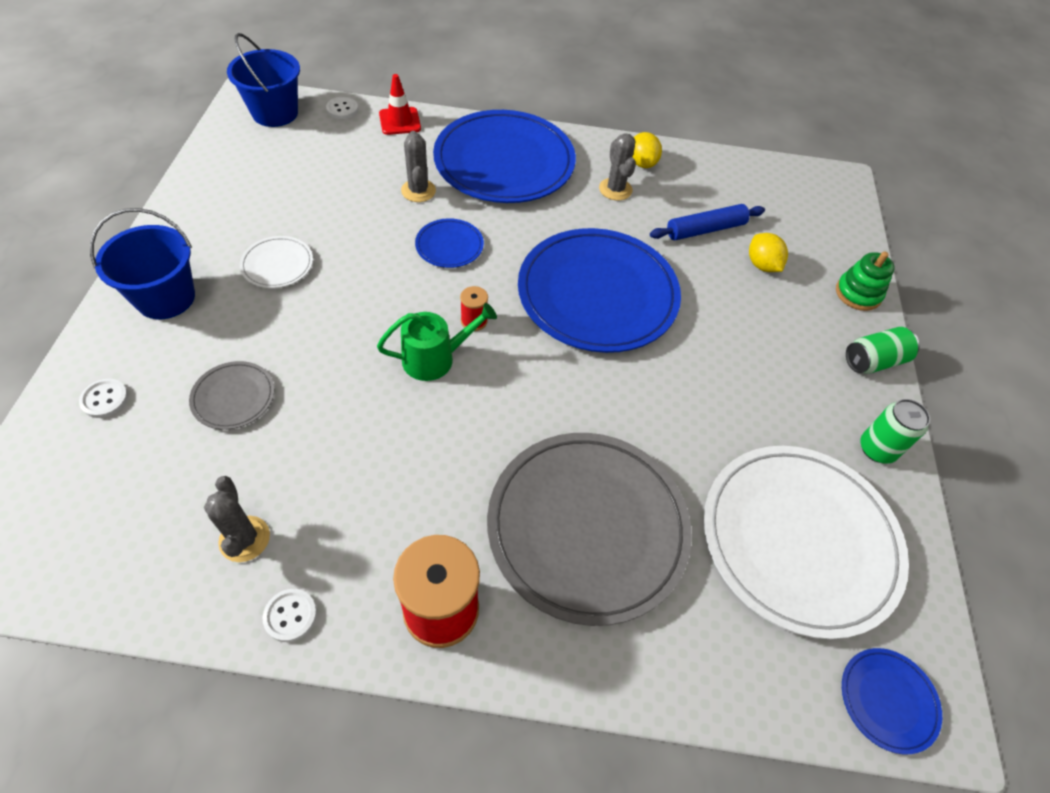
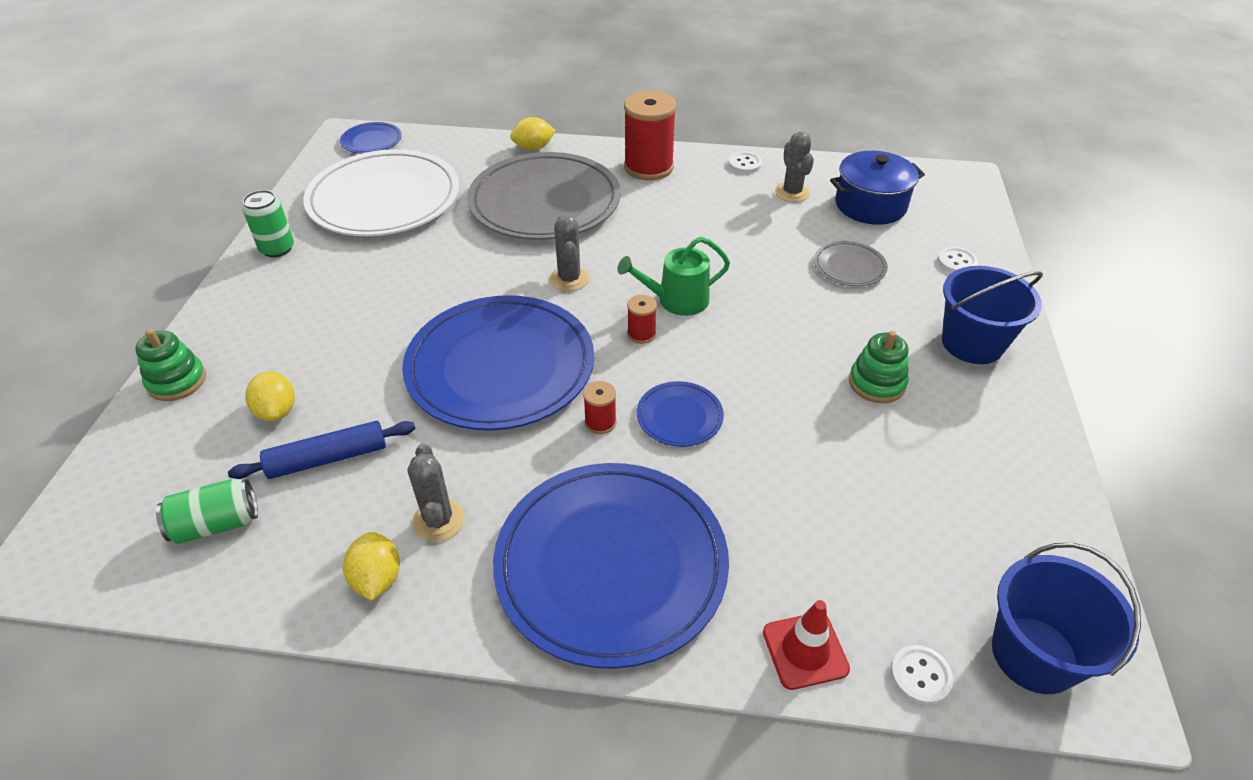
camera: 175 degrees left, 10 degrees down
(147, 507) = (870, 205): none -> blue pot
(277, 264) = (876, 383): white plate -> green stacking toy
(418, 191) = (737, 498): grey cactus -> grey cactus (569, 279)
(511, 244) = (600, 422): none -> red spool
(622, 672) = (533, 148): none -> yellow lemon
(873, 361) = (220, 313): green can -> green can (216, 524)

